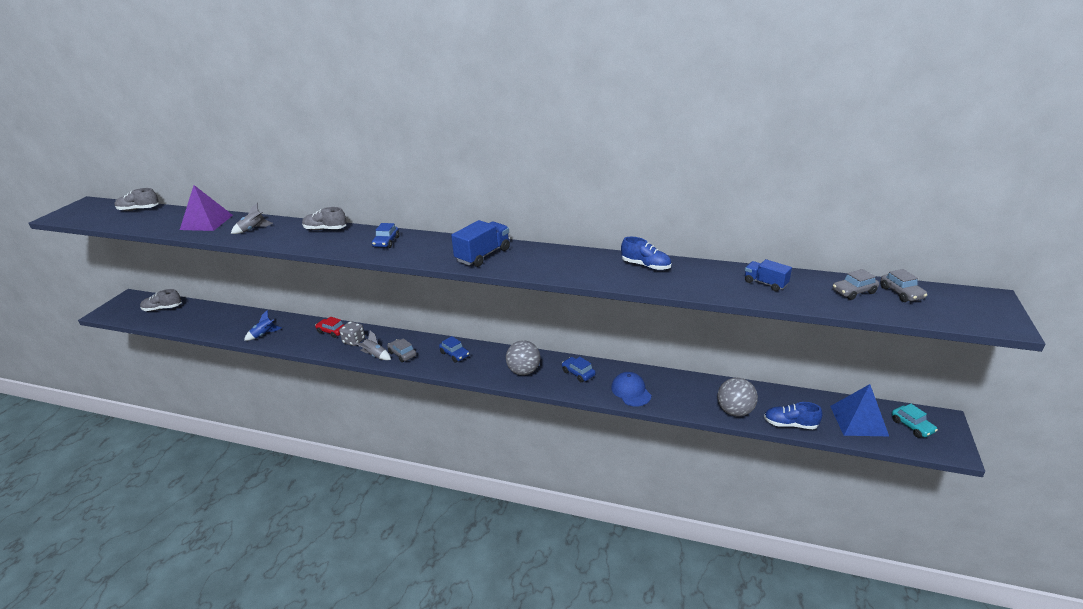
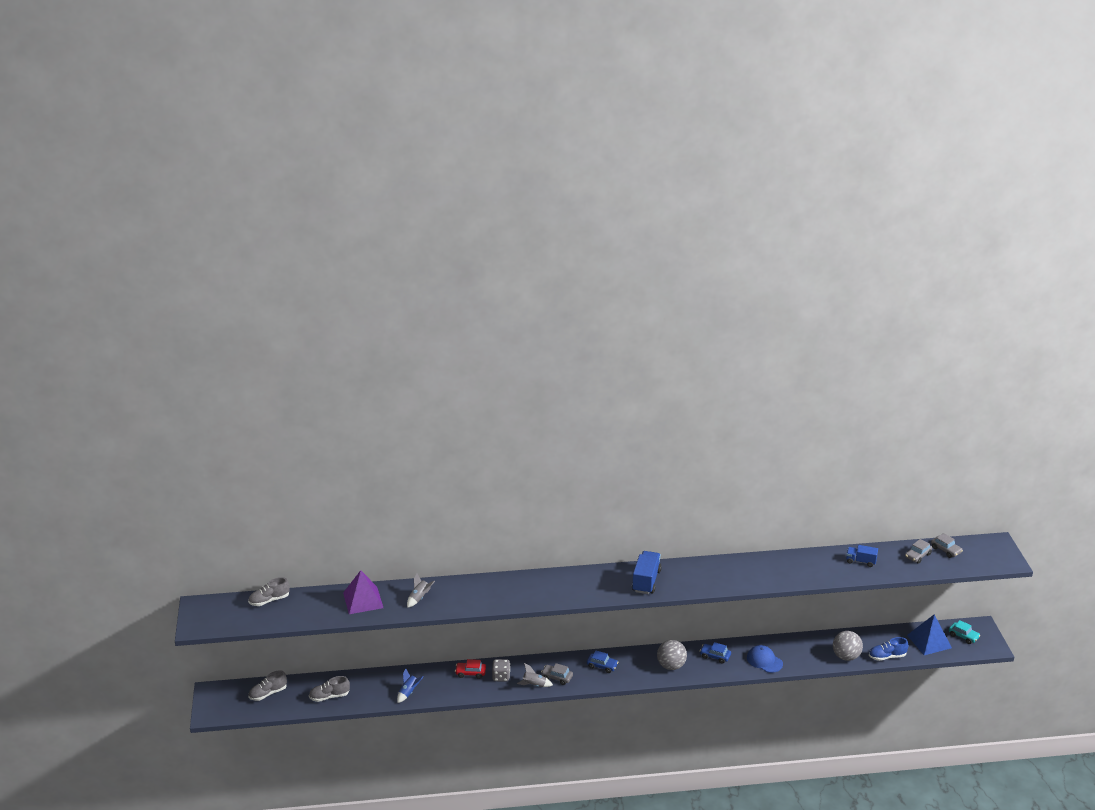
camera: 25 degrees left, 0 degrees up
(325, 229) = (486, 583): grey shoe -> grey shoe (329, 696)
(386, 242) = (555, 585): blue car -> none
(645, 266) = (772, 564): blue shoe -> none

